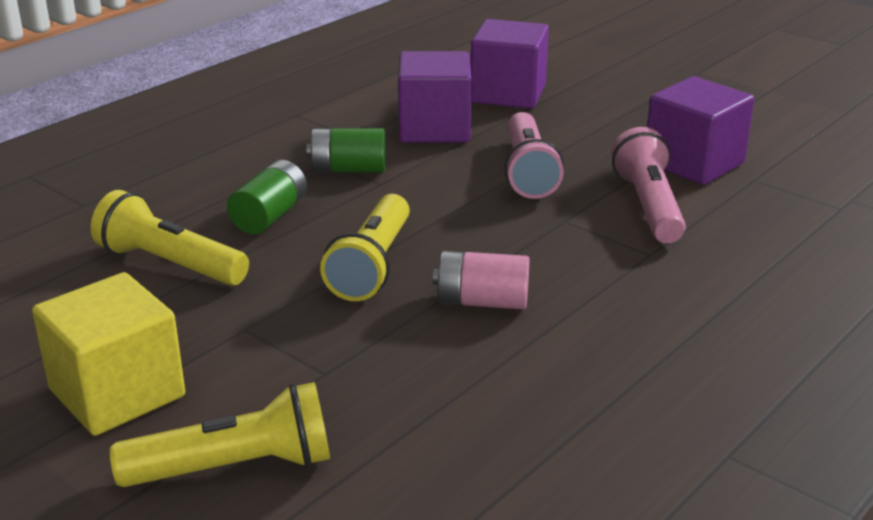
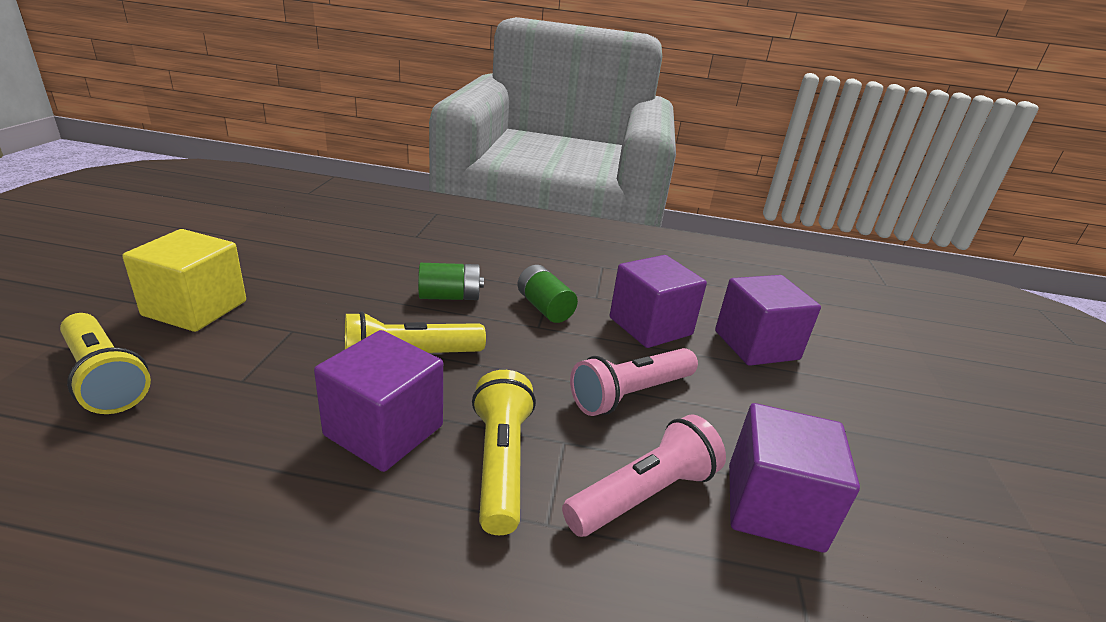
camera: 55 degrees right, 0 degrees up
(169, 264) = (361, 281): yellow flashlight -> yellow flashlight (501, 463)
(482, 302) = (384, 430): pink battery -> purple cube

